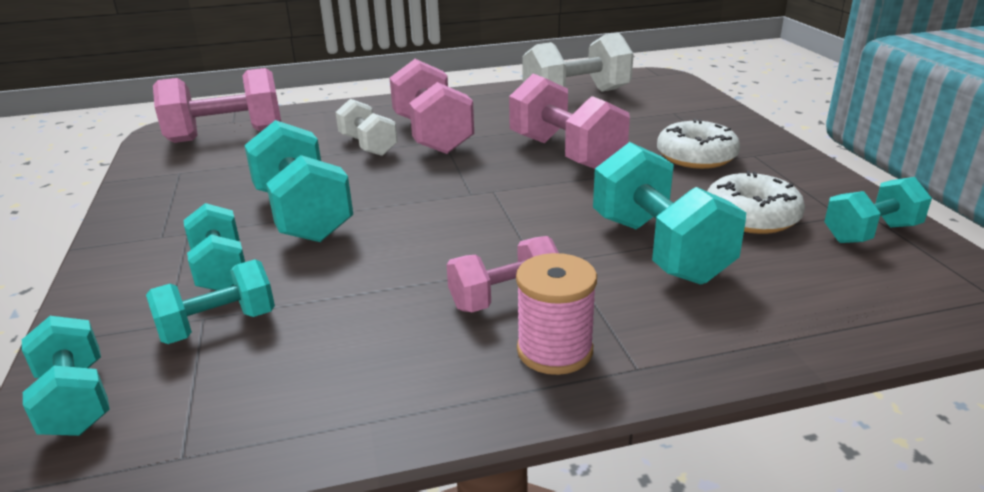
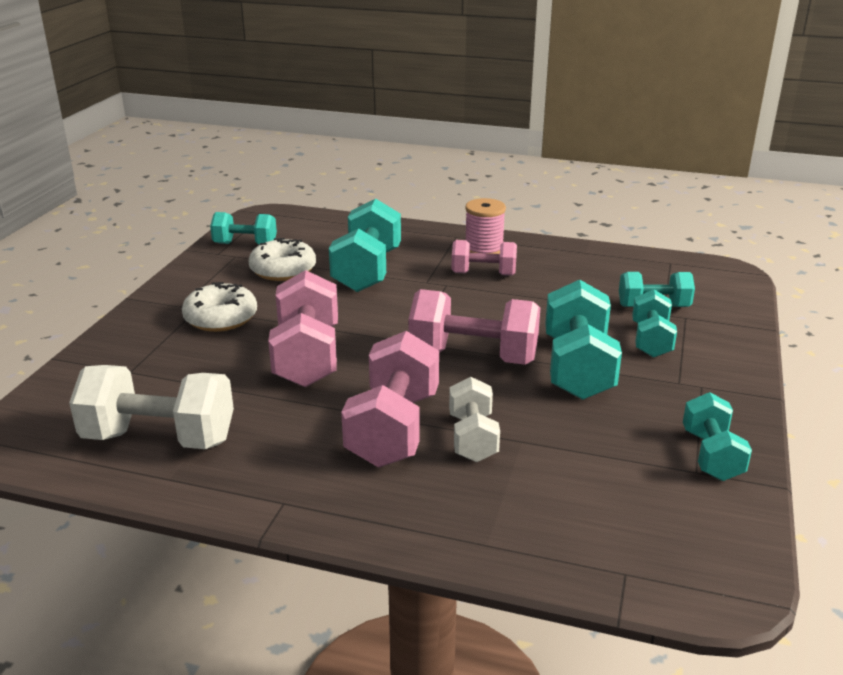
camera: 150 degrees left, 0 degrees up
(76, 400) = (728, 294): turquoise dumbbell -> turquoise dumbbell (711, 455)
(226, 136) = (637, 531): pink dumbbell -> pink dumbbell (473, 356)

